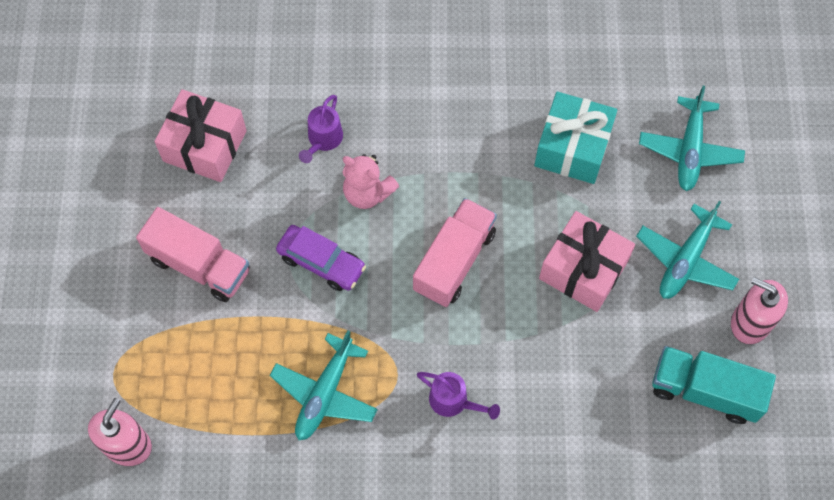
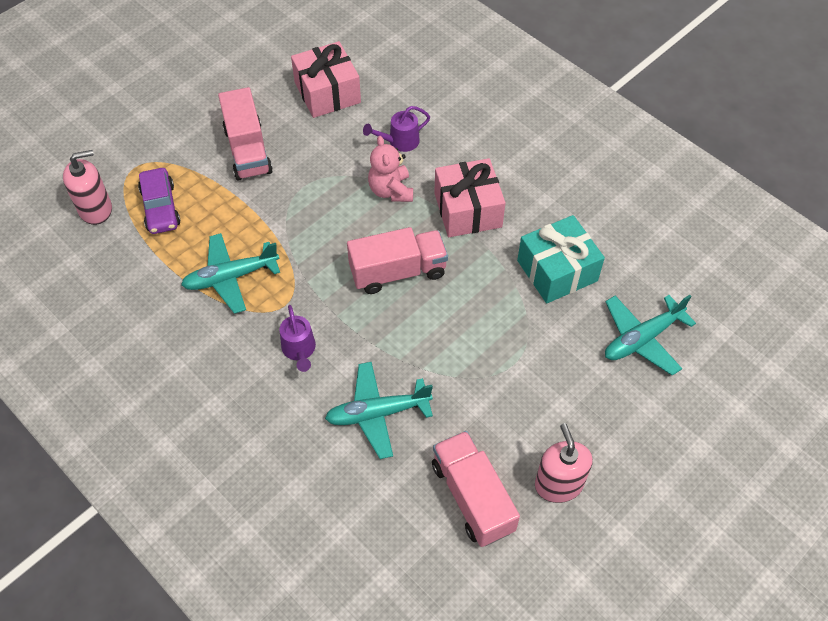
camera: 45 degrees right, 10 degrees down
(321, 262) = (317, 205): purple car -> purple car (160, 207)
(583, 270) = (477, 348): pink gift -> pink gift (468, 210)
(685, 260) = (557, 403): turquoise plane -> turquoise plane (377, 413)
(705, 391) = (472, 497): turquoise truck -> pink truck

